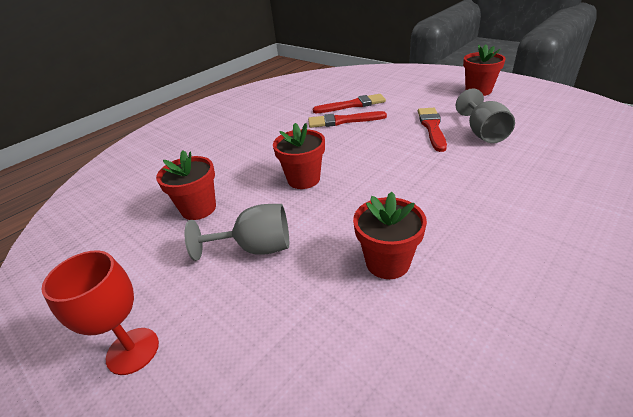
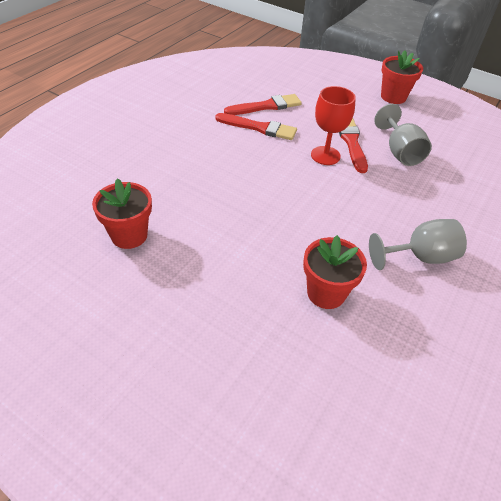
camera: 15 degrees left, 10 degrees up
(133, 350) = (113, 384): red goblet -> red goblet (325, 155)
(255, 248) = (201, 280): grey goblet -> grey goblet (420, 257)
(303, 179) = (232, 202): red flower pot -> none
(342, 121) = (259, 128): red brush -> red brush turned 150 degrees counterclockwise

